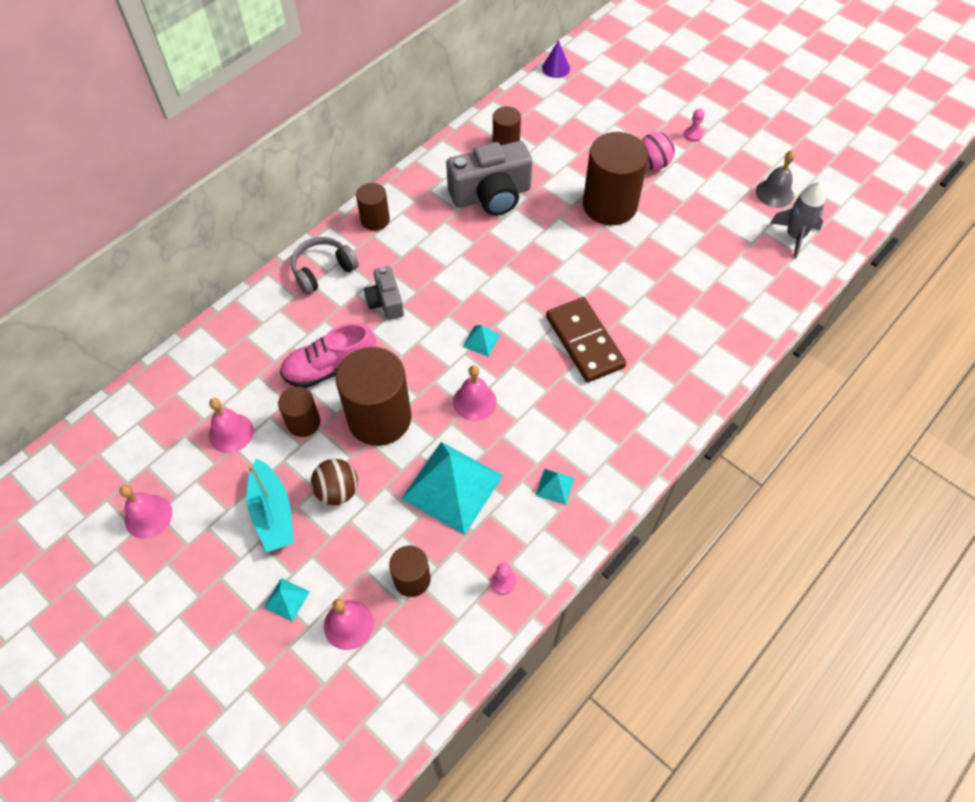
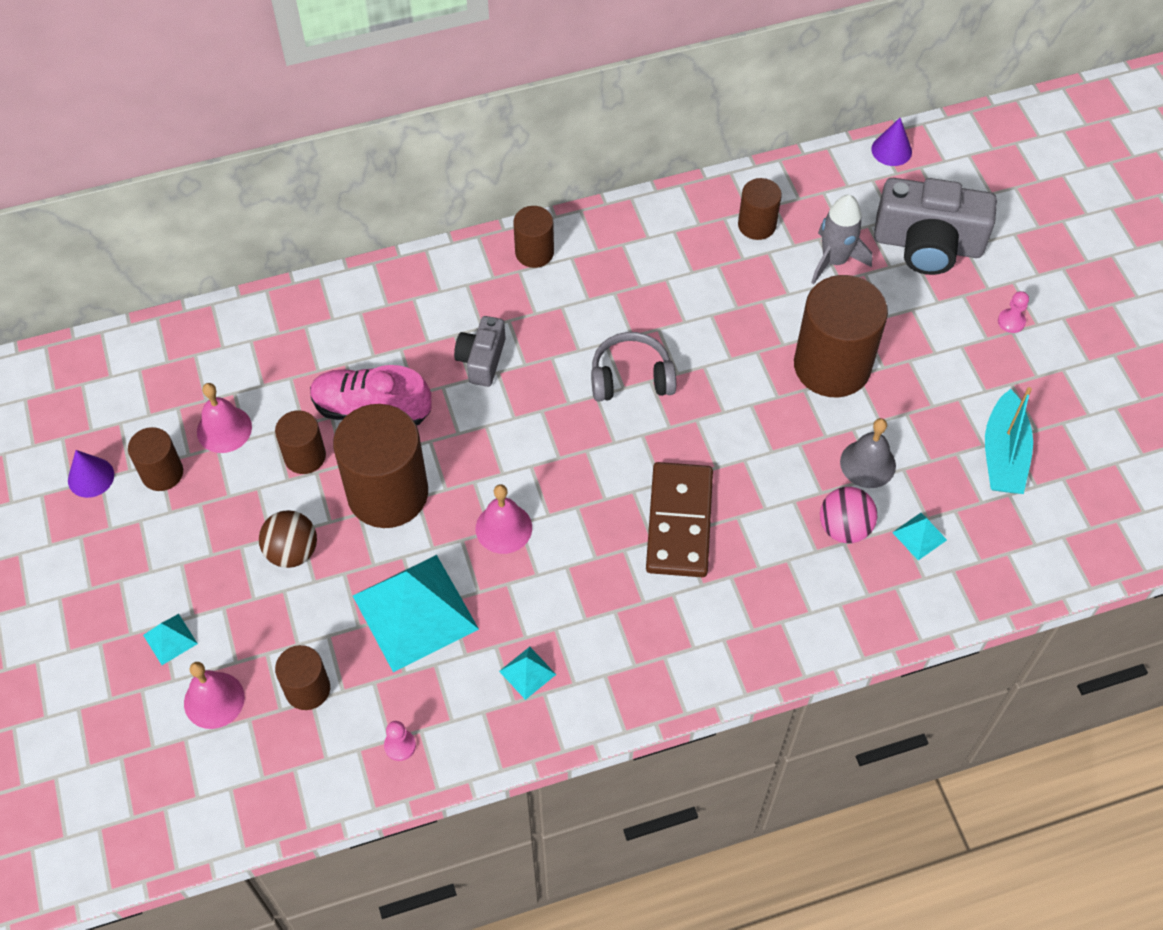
camera: 30 degrees right, 0 degrees up
(148, 516) = (91, 477): pink bell -> purple cone
(203, 486) = (162, 473): none -> brown cylinder
(273, 513) = (212, 540): turquoise boat -> turquoise boat (1003, 455)
(323, 270) = (436, 288): grey headphones -> grey headphones (631, 377)
(481, 341) = (559, 460): turquoise pyramid -> turquoise pyramid (919, 536)
(491, 195) = (692, 285): grey camera -> grey camera (927, 244)
(653, 164) = (927, 337): pink ball -> pink ball (844, 528)
(774, 193) = (1063, 451): grey bell -> grey bell (868, 463)
(794, 236) = (1047, 521): grey rocket -> grey rocket (834, 260)

